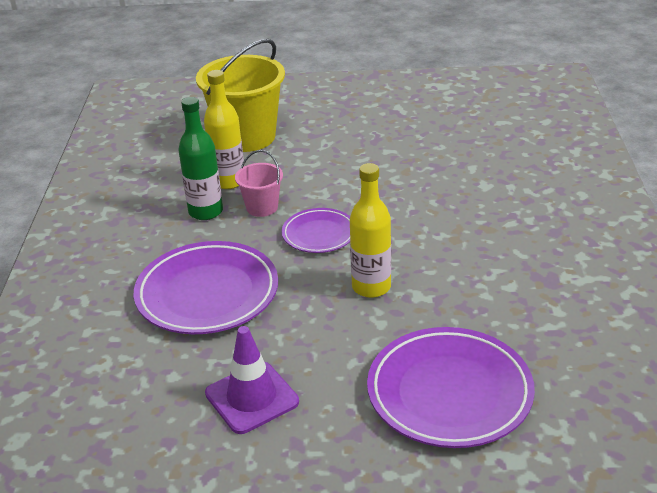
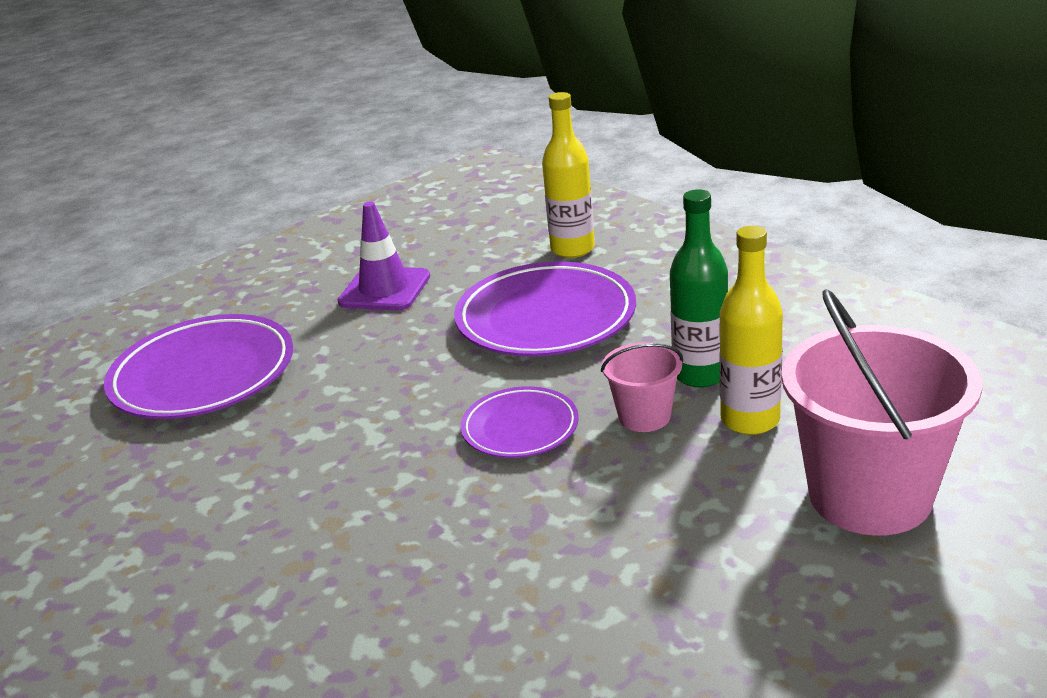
camera: 140 degrees right, 5 degrees down
(247, 137) = (869, 495): yellow bucket -> pink bucket
(371, 287) = (380, 412): yellow bottle -> yellow bottle (572, 249)

